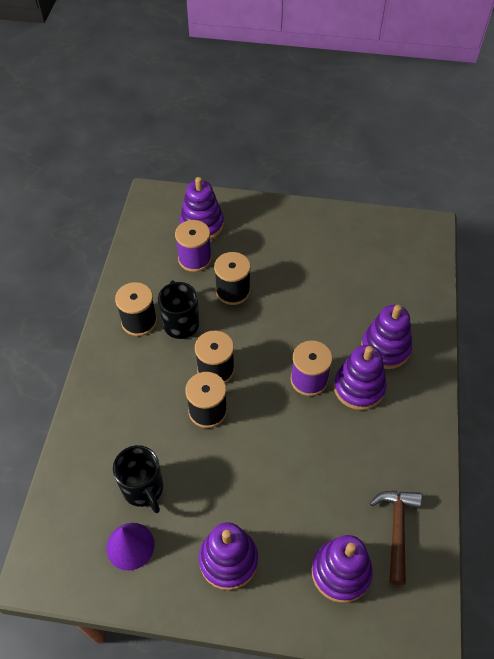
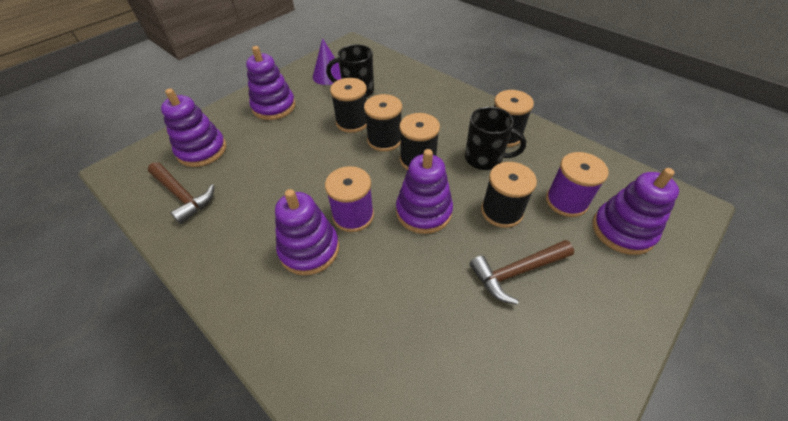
camera: 125 degrees right, 5 degrees down
(200, 456) = (352, 122): none -> black spool
(279, 265) = (516, 272): none -> brown hammer
(385, 348) = (327, 306): purple stacking toy -> purple stacking toy (423, 211)

